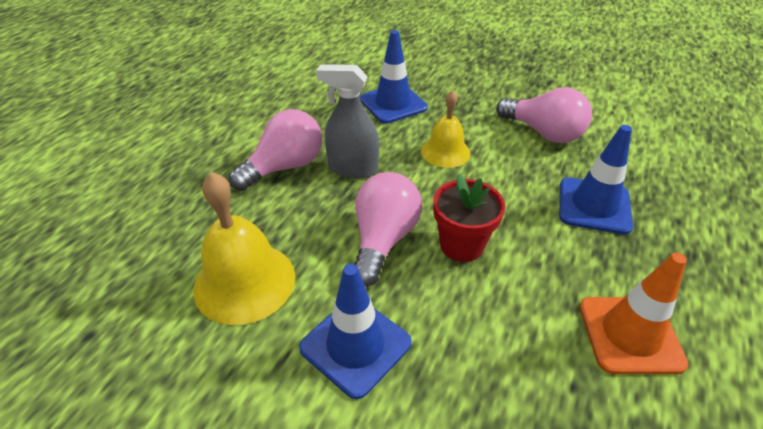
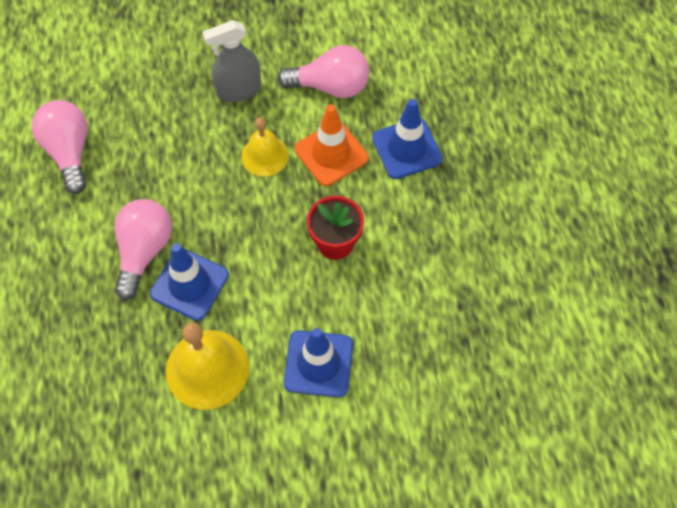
camera: 35 degrees left, 20 degrees up
(353, 168) = (202, 219): grey spray bottle -> grey spray bottle (239, 90)
(383, 239) = (277, 272): pink light bulb -> pink light bulb (69, 152)
(393, 104) = (179, 121): blue traffic cone -> blue traffic cone (189, 284)
(630, 334) = (476, 249): orange traffic cone -> orange traffic cone (331, 153)

